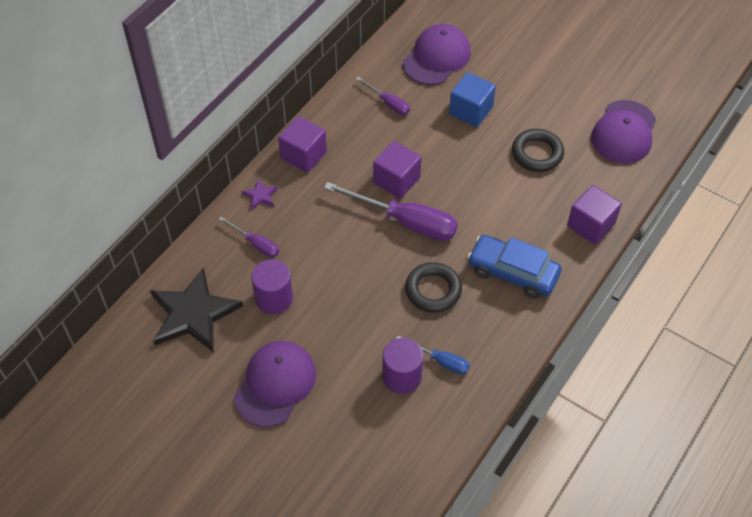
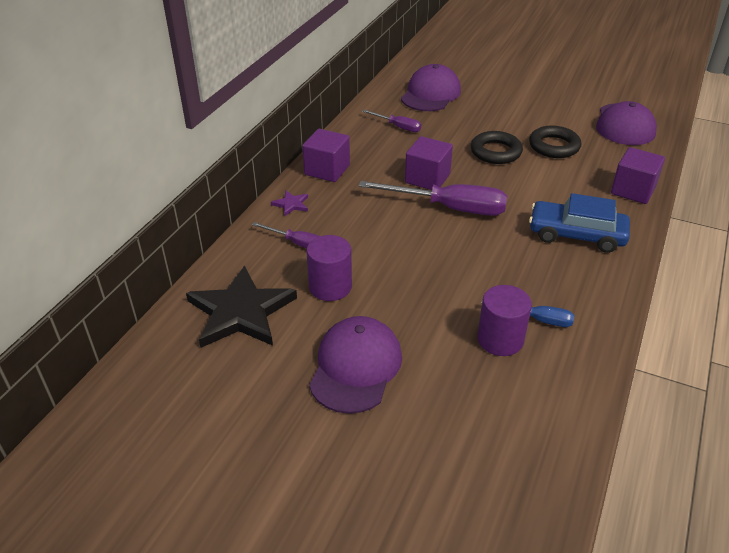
camera: 10 degrees left, 15 degrees down
(433, 290) = (501, 259): black ring -> black ring (495, 152)
(470, 111) = (477, 124): blue cube -> none

